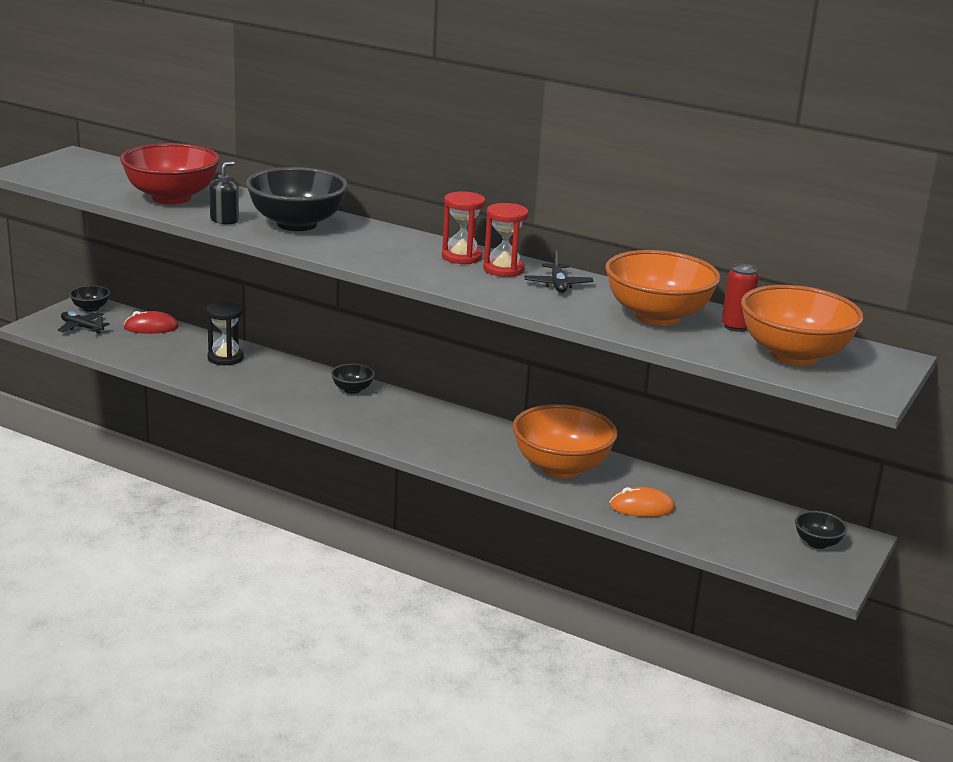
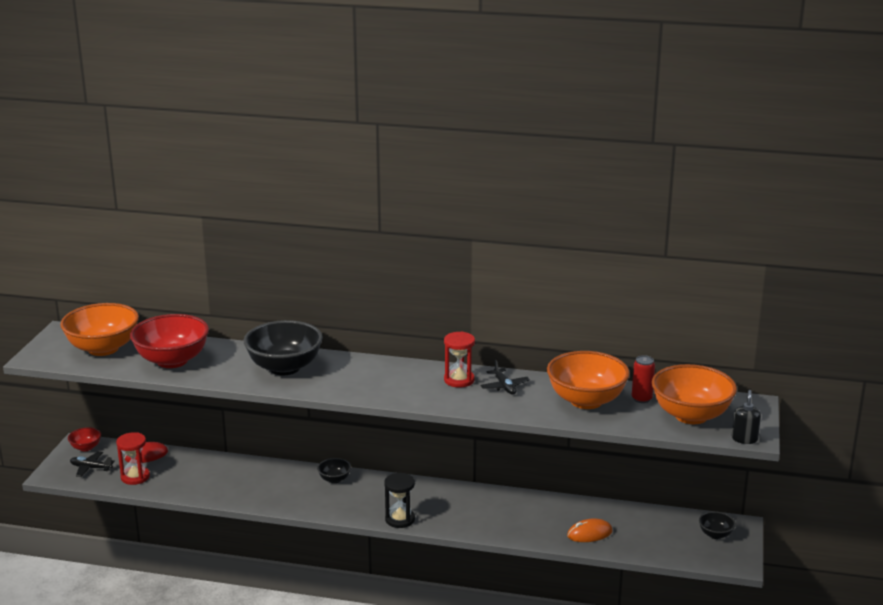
camera: 15 degrees left, 0 degrees up
(90, 308) = (86, 447): black bowl -> red bowl
(224, 220) = (228, 375): black soap dispenser -> black soap dispenser (744, 439)
(225, 358) = (222, 472): black hourglass -> black hourglass (400, 519)
(461, 257) = (423, 374): red hourglass -> red hourglass (135, 477)
(561, 468) = (519, 513): orange bowl -> orange bowl (103, 349)

